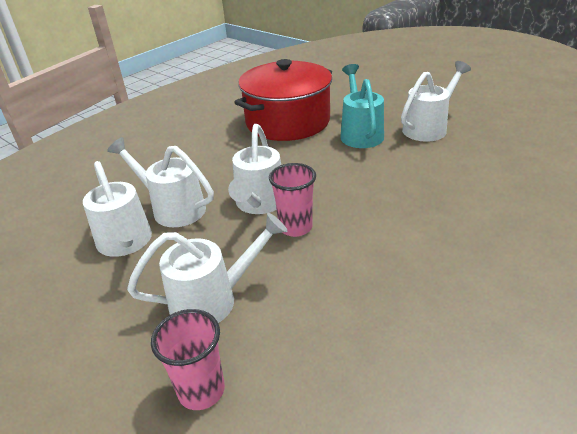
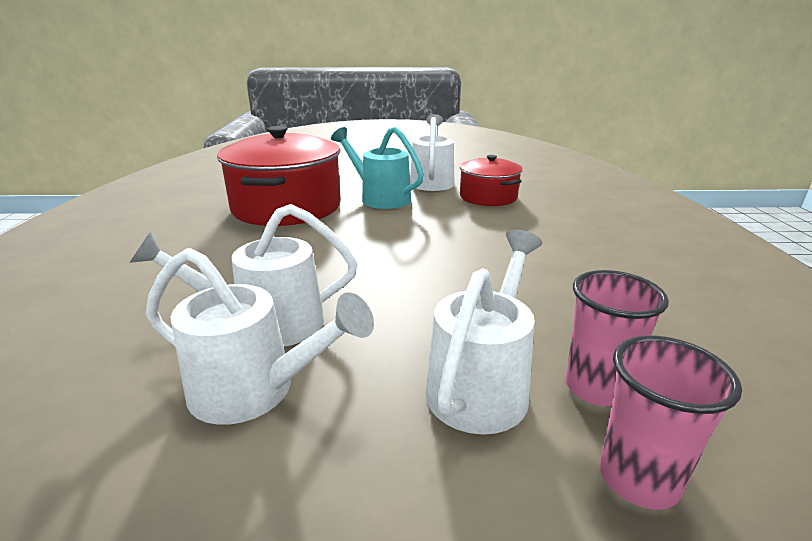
camera: 45 degrees left, 10 degrees down
(259, 204) = (375, 278): white watering can -> none
(295, 227) = (448, 282): pink cup -> pink cup (596, 388)
(449, 162) = (488, 197): none -> red pot

